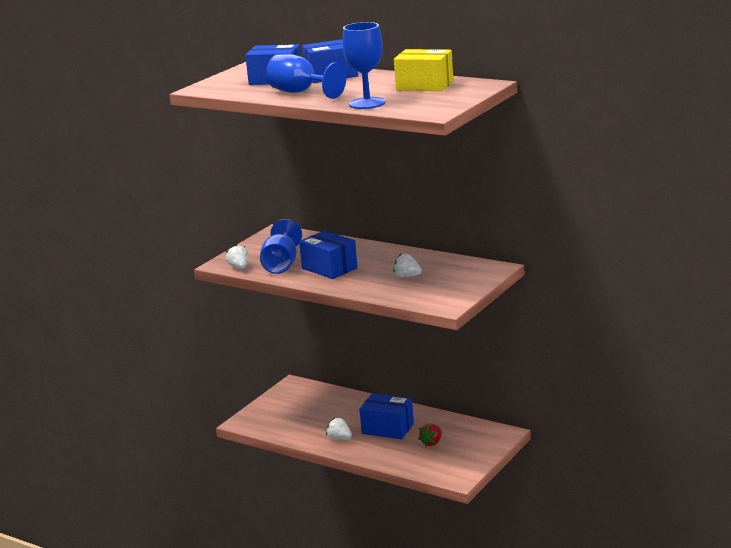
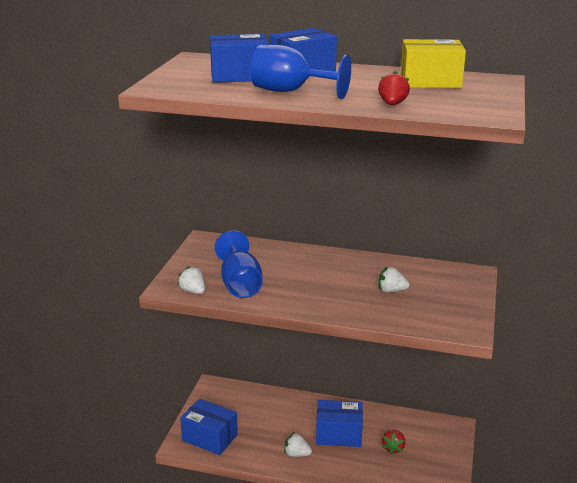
camera: 20 degrees left, 5 degrees up
(329, 268) = (297, 285): blue box -> blue box (209, 437)
(367, 103) = (392, 104): blue goblet -> red strawberry

